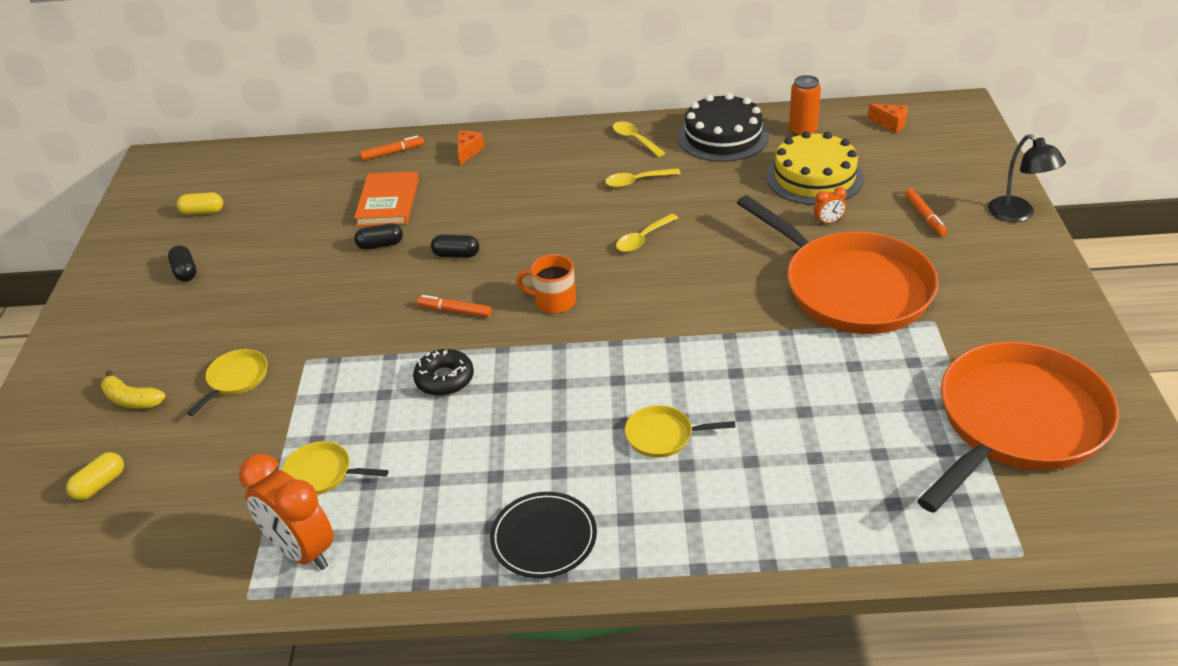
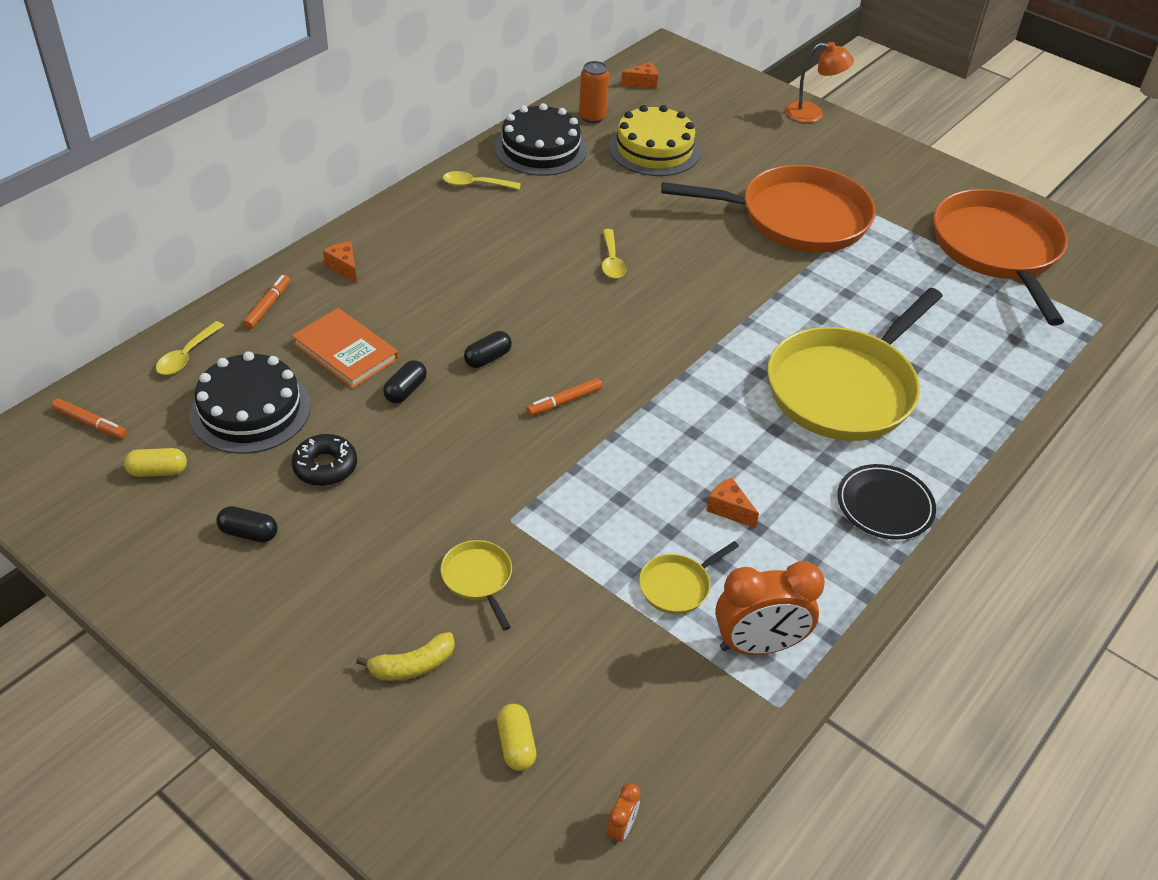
camera: 55 degrees left, 5 degrees up
(203, 212) = (158, 471): yellow capsule -> yellow capsule turned 45 degrees clockwise
(291, 206) = (250, 410): none -> black cake
(435, 453) = (729, 509): none -> orange cheese
(444, 379) = (645, 455): black donut -> black donut (325, 466)
(553, 301) = (626, 346): orange mug -> none
(637, 181) = (533, 218): yellow spoon -> yellow spoon (187, 355)
(663, 436) = (844, 389): yellow pan -> yellow pan, size x2.46
(828, 222) = (714, 179): orange clock -> orange clock (621, 828)
(925, 217) = (764, 143): orange marker -> orange marker (90, 423)
(1018, 214) = (812, 114): black lamp -> orange lamp

